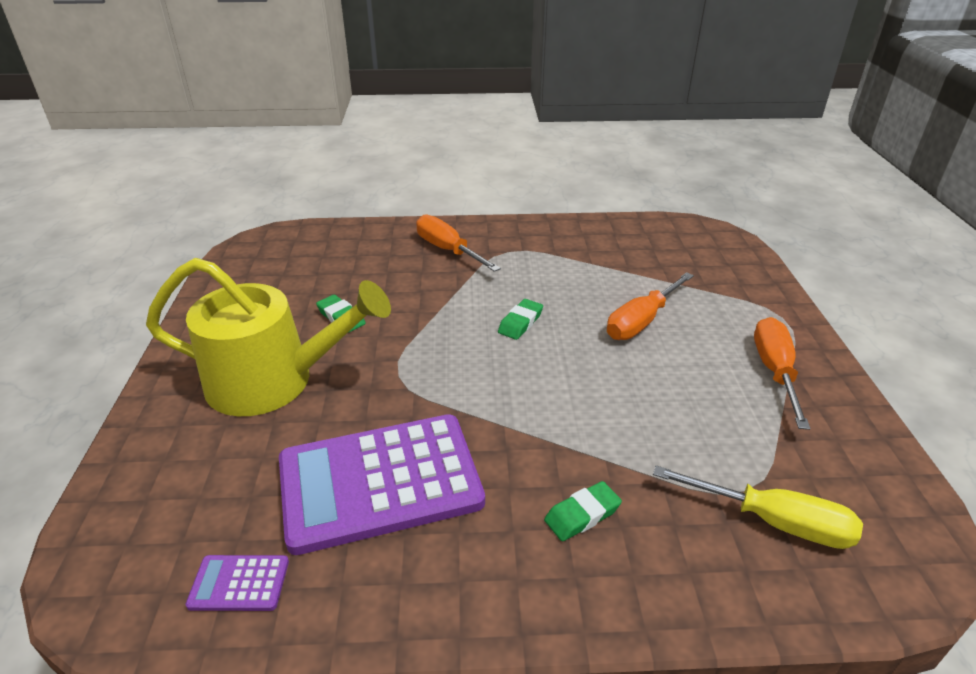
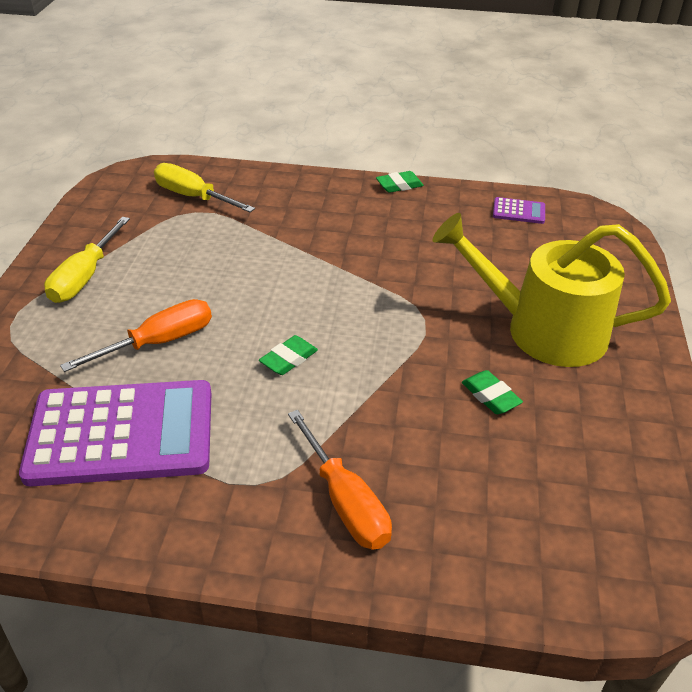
camera: 170 degrees left, 5 degrees up
(380, 482) = (439, 245): purple calculator -> purple calculator (121, 433)
(582, 515) = (308, 213): green eraser -> green eraser (399, 185)
(775, 372) = (85, 276): orange screwdriver -> yellow screwdriver

